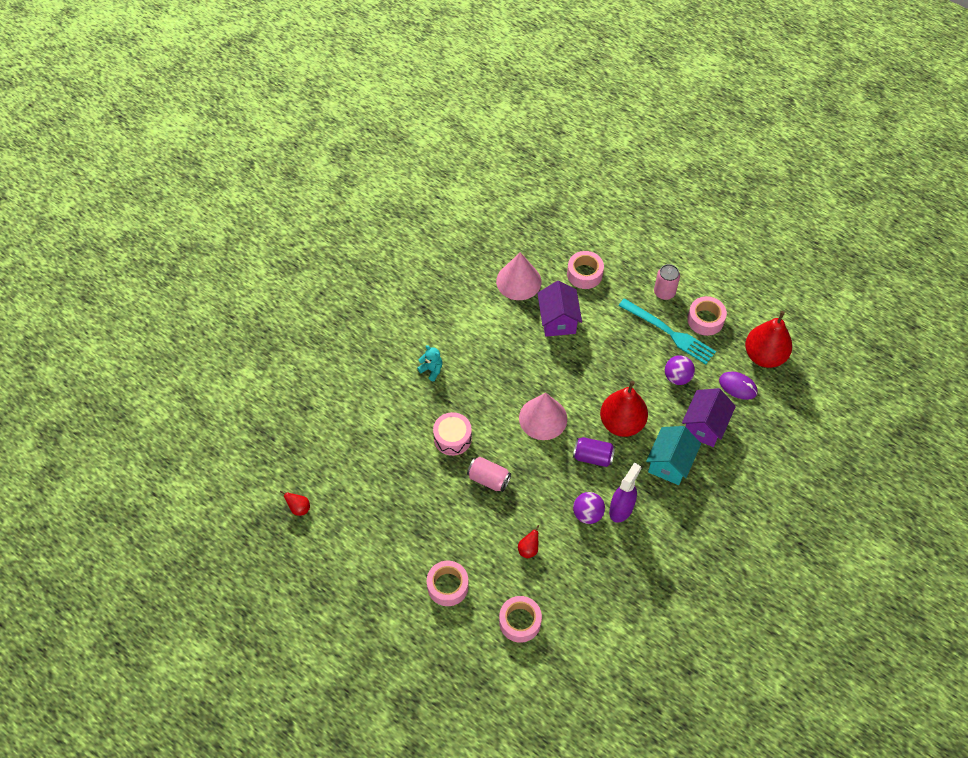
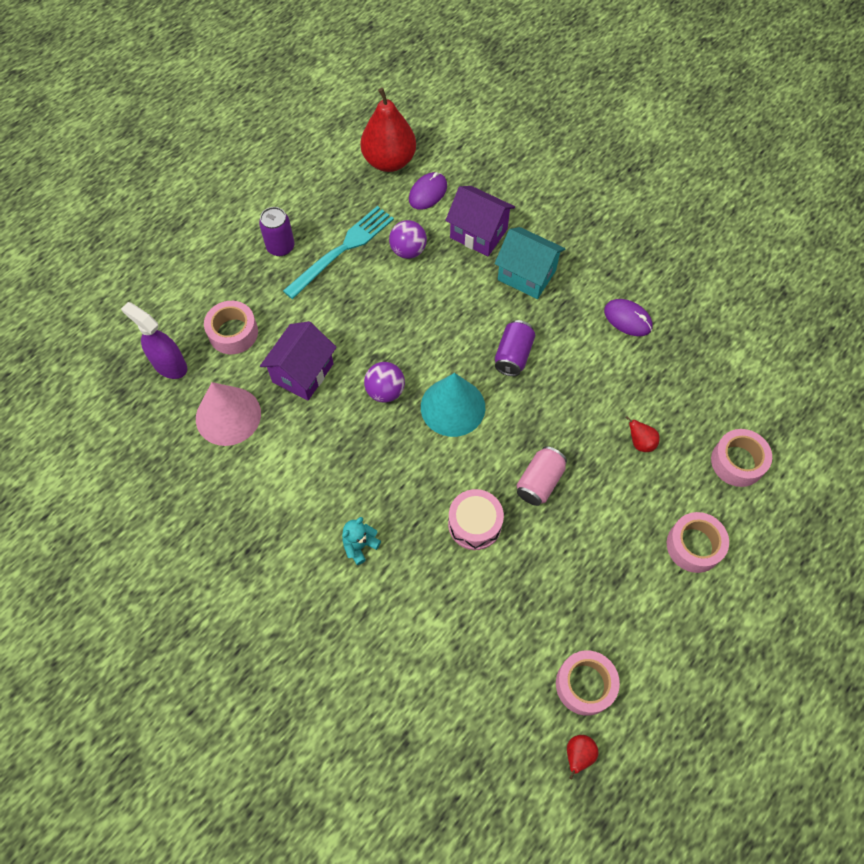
camera: 85 degrees left, 5 degrees up
(543, 418) = (452, 407): pink cone -> turquoise cone
(558, 320) = (303, 373): purple house -> purple house turned 60 degrees counterclockwise
(587, 514) = (592, 370): purple ball -> purple ball (385, 391)
(621, 508) = (585, 333): purple spray bottle -> purple spray bottle (169, 365)
(622, 423) = (467, 318): red pear -> none
(640, 541) = (627, 319): none -> purple mouse
(664, 292) = (280, 247): pink can -> purple can
(705, 320) = (329, 210): pink tape -> pink tape (585, 684)

